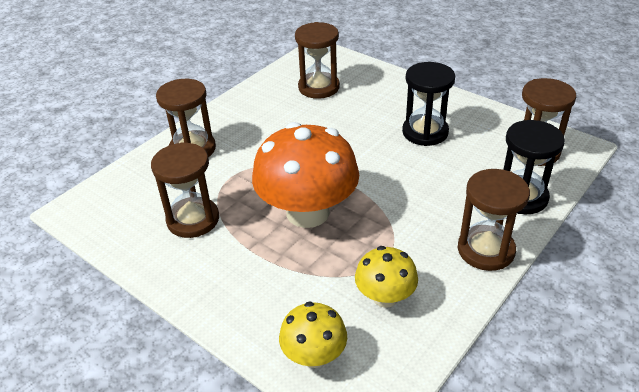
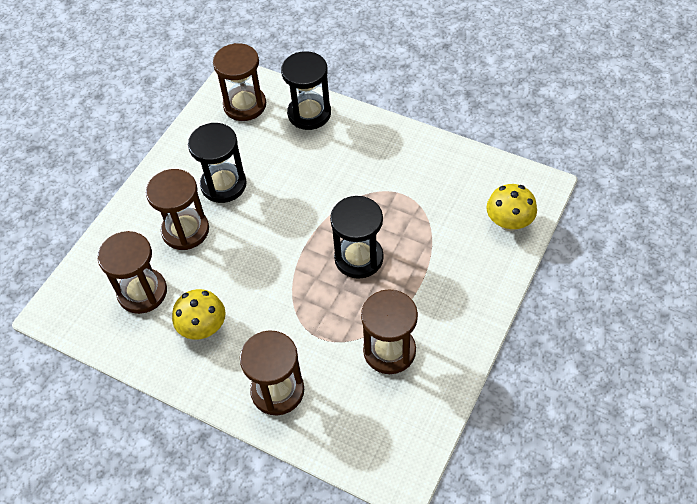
camera: 100 degrees left, 15 degrees up
(308, 212) = (359, 258): orange mushroom -> black hourglass
(385, 297) = (442, 188): yellow mushroom -> yellow mushroom (203, 327)
(486, 250) = (376, 133): brown hourglass -> brown hourglass (185, 230)

